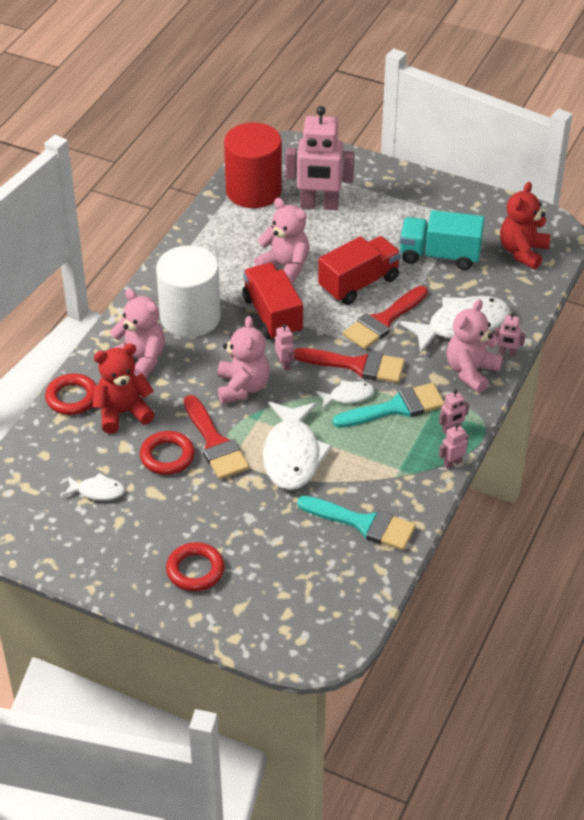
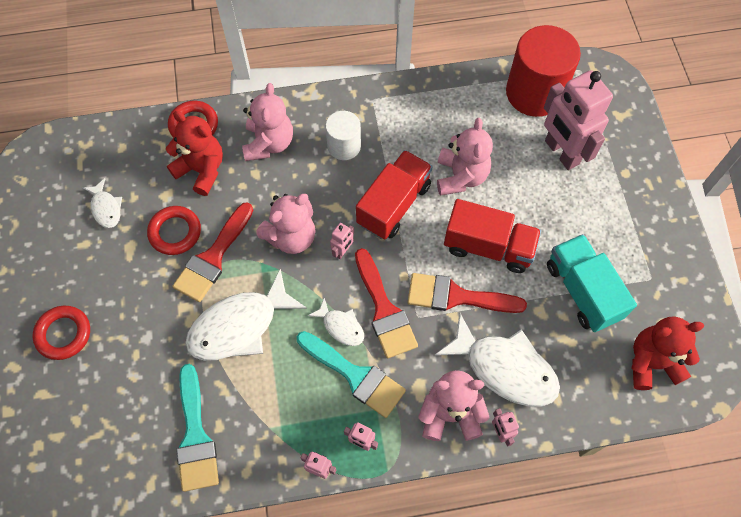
camera: 55 degrees right, 20 degrees up
(190, 317) = (344, 146): white cylinder -> white cylinder, size x0.56

